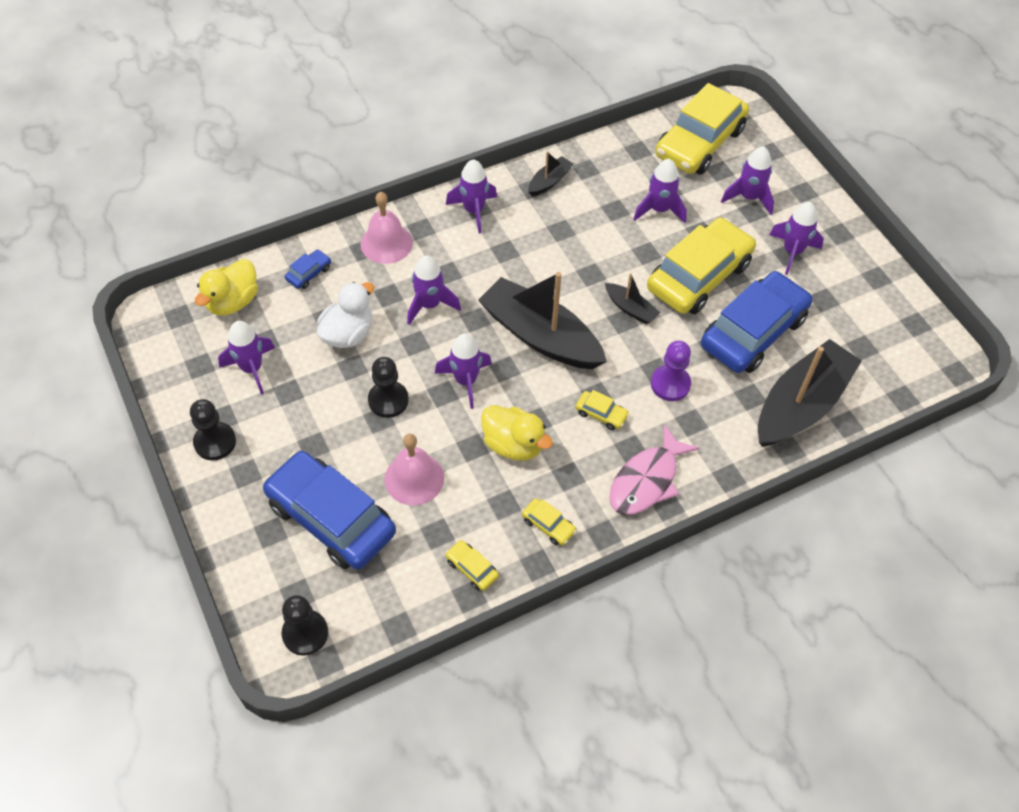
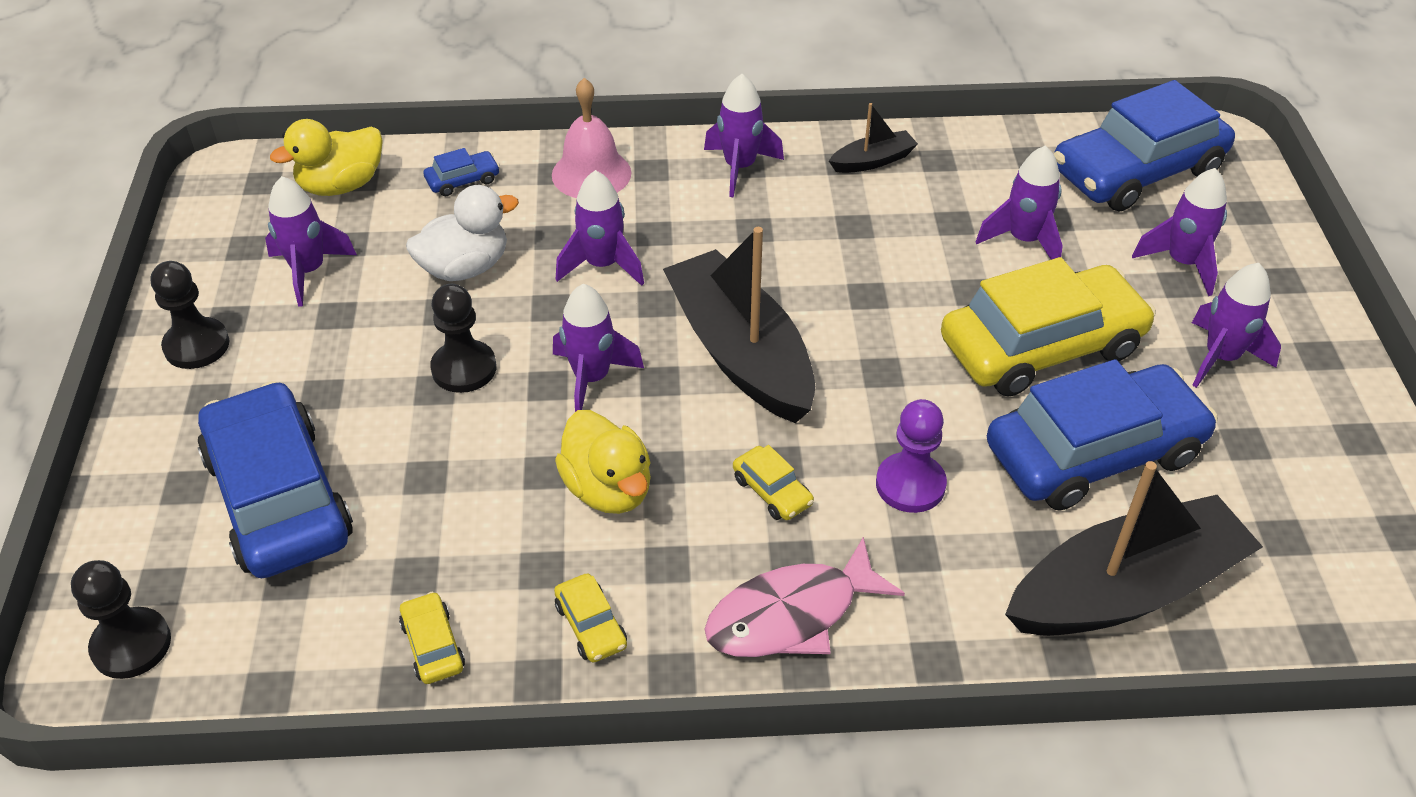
camera: 25 degrees right, 10 degrees down
(414, 478) = (431, 485): pink bell -> none
(630, 309) = (904, 359): black boat -> none
(699, 142) = (1137, 171): yellow car -> blue car

